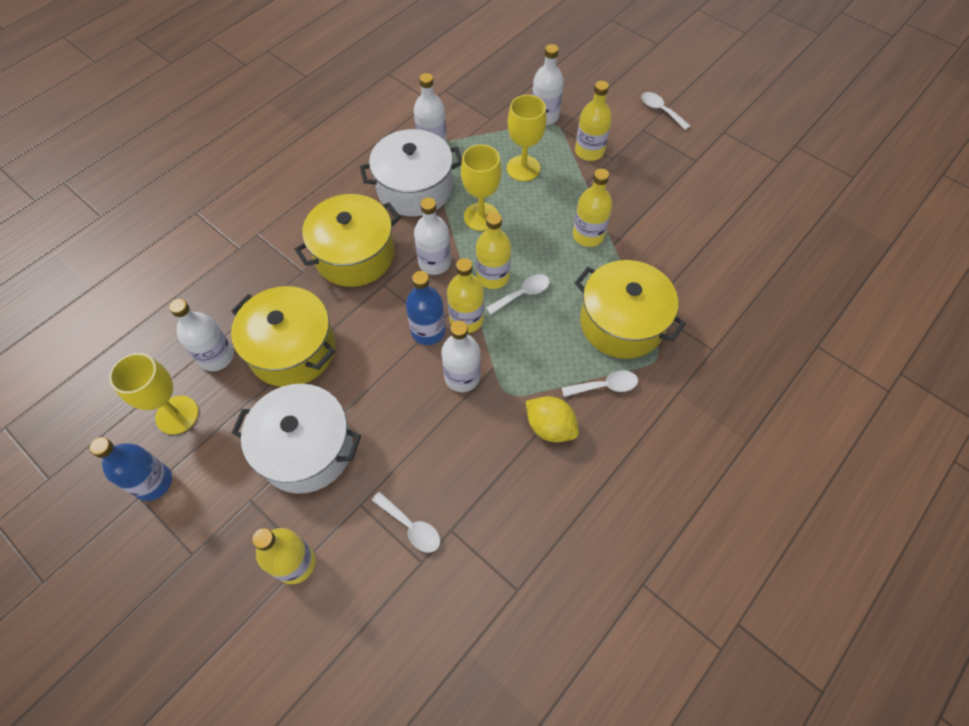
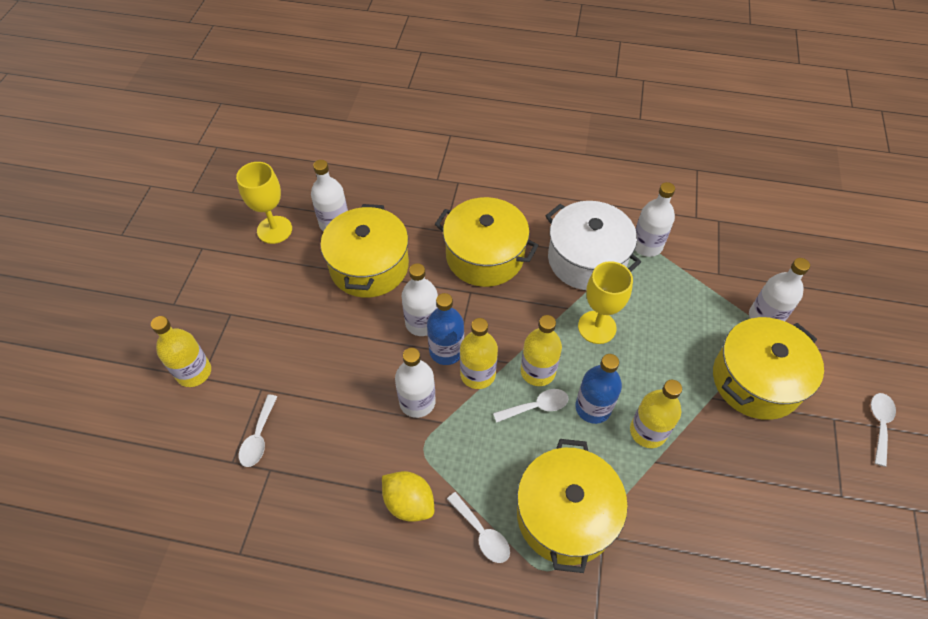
camera: 60 degrees right, 5 degrees down
(153, 482) = (216, 248): blue bottle -> blue bottle (593, 407)
(306, 449) = (289, 325): white pot -> none
(434, 263) = (519, 317): white bottle -> white bottle (422, 323)
(523, 168) = (682, 332): yellow goblet -> none
(523, 294) = (536, 407): white spoon -> white spoon turned 45 degrees counterclockwise
(550, 427) = (409, 503): yellow lemon -> yellow lemon turned 60 degrees counterclockwise
(589, 151) = (756, 380): yellow bottle -> yellow pot

